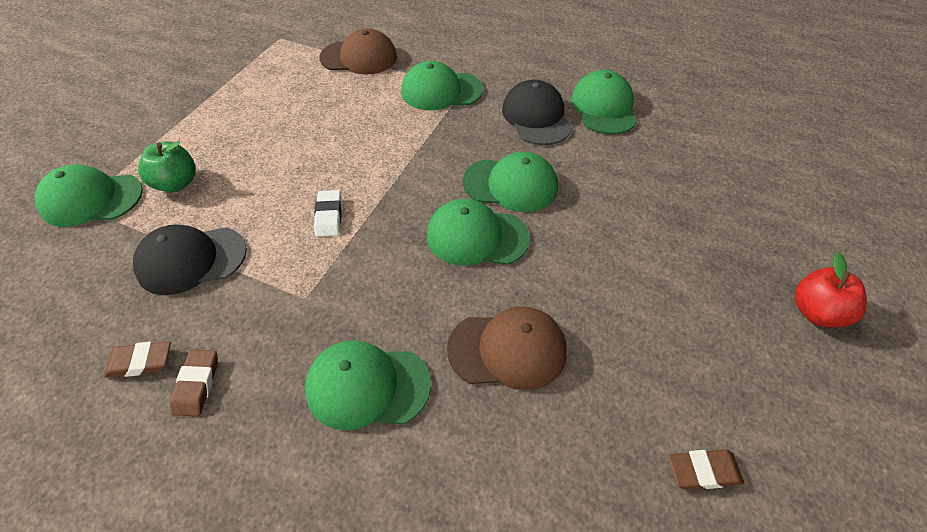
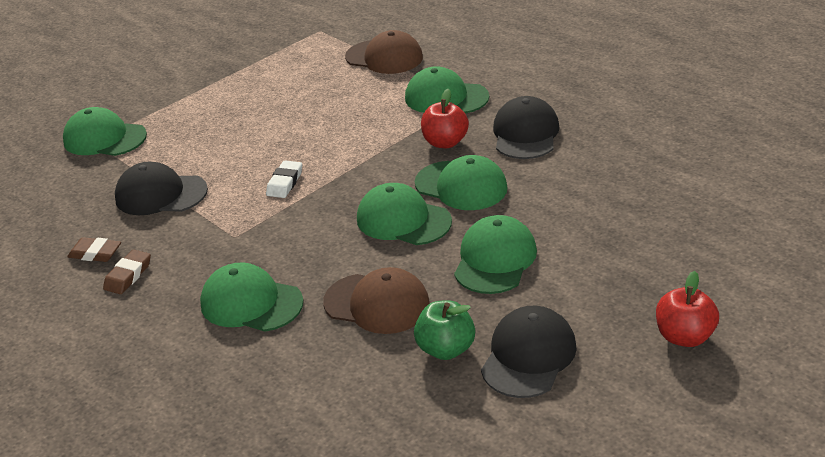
camera: 25 degrees right, 15 degrees down
(176, 183) = (174, 138): green apple -> green apple (446, 349)
(468, 139) = (445, 142): none -> red apple
(604, 107) = (602, 135): green cap -> green cap (495, 259)
(697, 377) = (528, 356): none -> black cap
(703, 471) = (484, 415): brown eraser -> none

